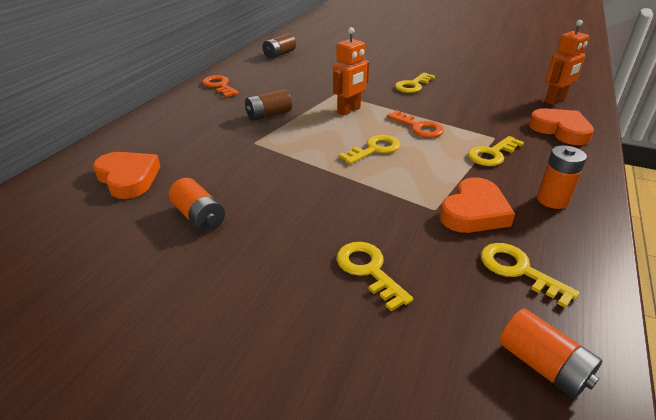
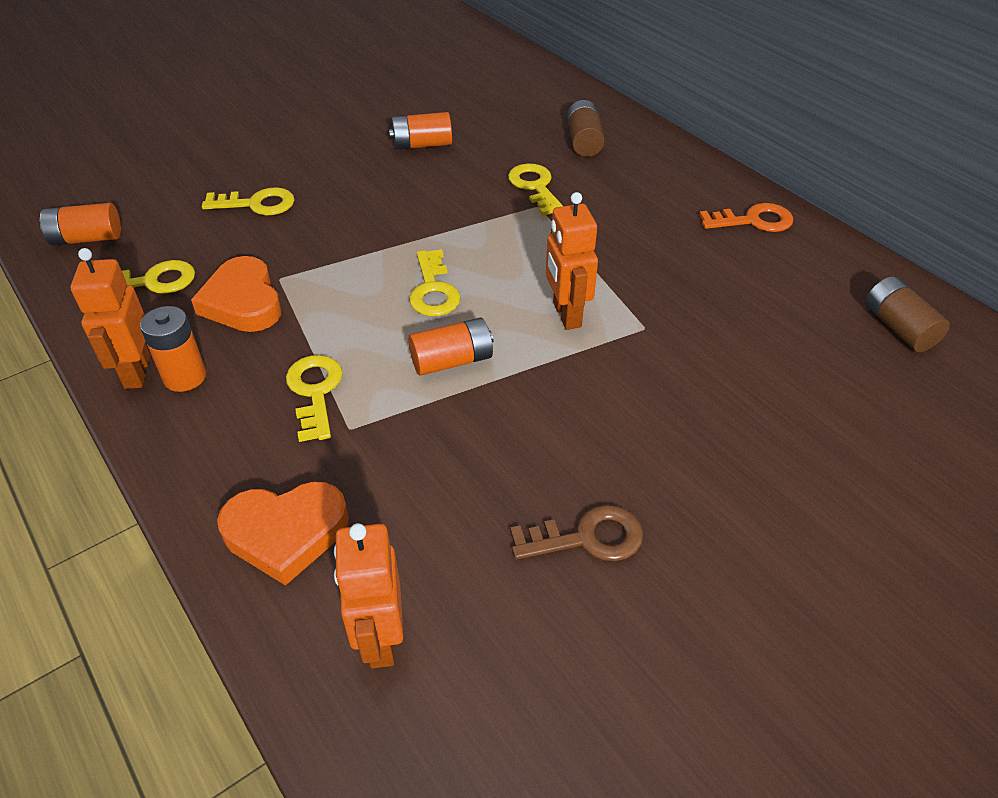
camera: 120 degrees right, 10 degrees up
(128, 178) = (527, 121): orange heart -> none
(269, 115) = (609, 237): brown battery -> brown battery (584, 141)
(412, 85) = (615, 443): yellow key -> yellow key (535, 187)
(418, 127) = (452, 361): orange key -> orange battery
(461, 81) = (587, 538): none -> brown key
(580, 221) = (137, 372): none -> orange robot

